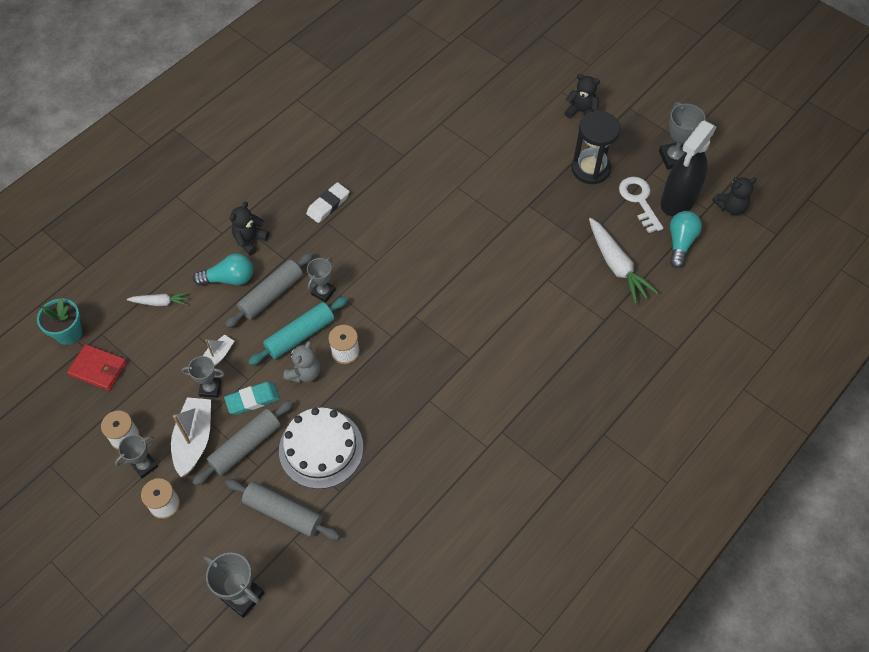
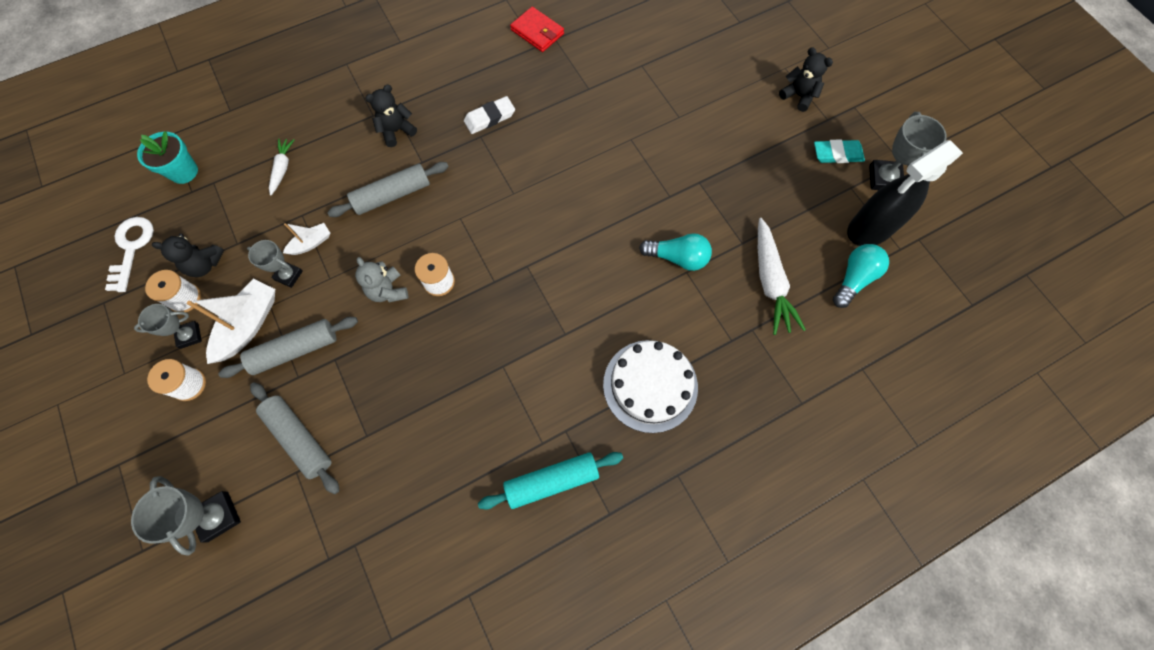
camera: 20 degrees right, 10 degrees up
(98, 369) = (193, 218): red wallet -> red wallet (537, 32)
(160, 302) = (282, 168): white carrot -> white carrot turned 105 degrees counterclockwise
(229, 279) = (358, 165): turquoise light bulb -> turquoise light bulb (677, 257)
(252, 400) = (324, 302): turquoise eraser -> turquoise eraser (837, 154)
(300, 335) = (401, 248): turquoise rolling pin -> turquoise rolling pin (551, 481)
(304, 373) = (388, 291): grey teddy bear -> grey teddy bear turned 105 degrees clockwise
(321, 448) = (368, 380): white cake -> white cake (650, 385)
(323, 292) = (445, 209): grey trophy -> none
(590, 169) = (784, 162): black hourglass -> none
(639, 200) = (825, 215): white key -> white key (131, 248)
(730, 207) = (929, 255): black teddy bear -> black teddy bear (205, 264)

